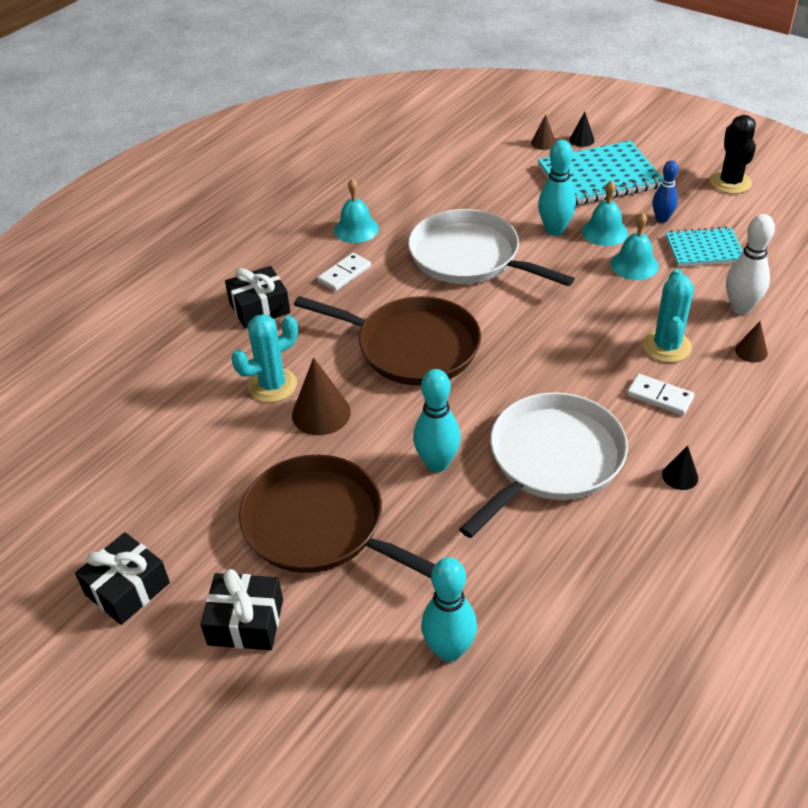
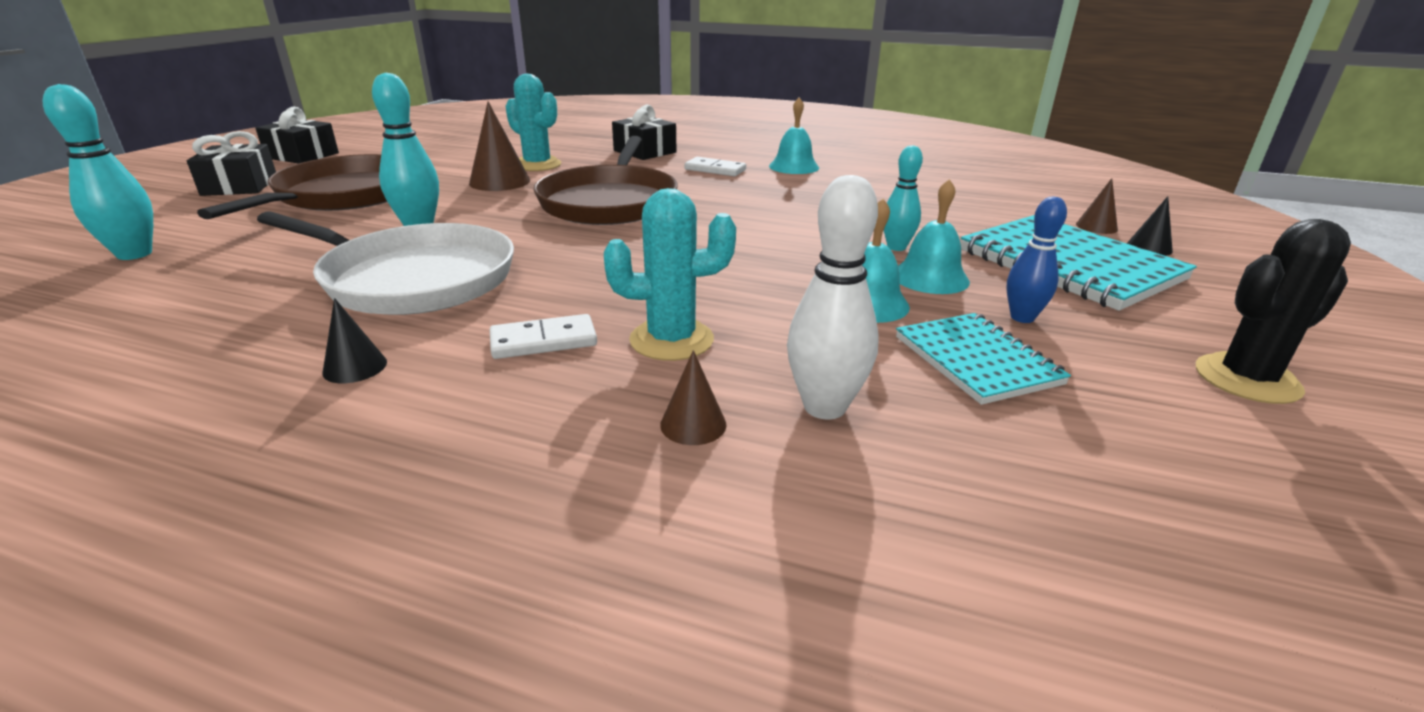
camera: 70 degrees right, 15 degrees down
(469, 257) = (790, 211): white pan -> none
(554, 230) = (896, 247): turquoise bowling pin -> turquoise bowling pin, size x0.66
(659, 397) = (543, 341): white domino -> white domino turned 60 degrees clockwise

